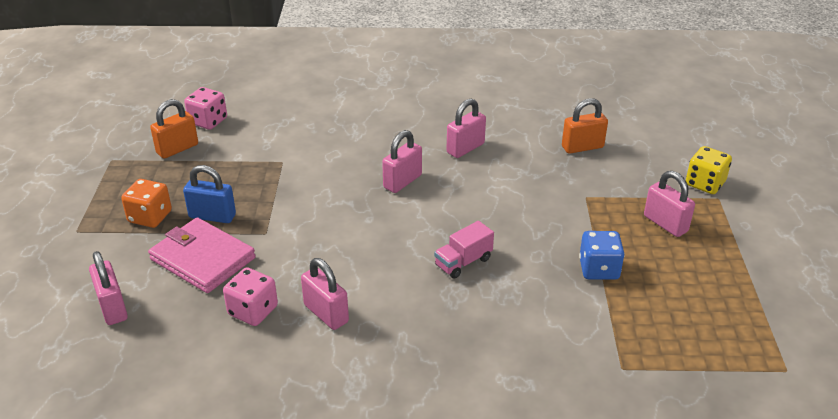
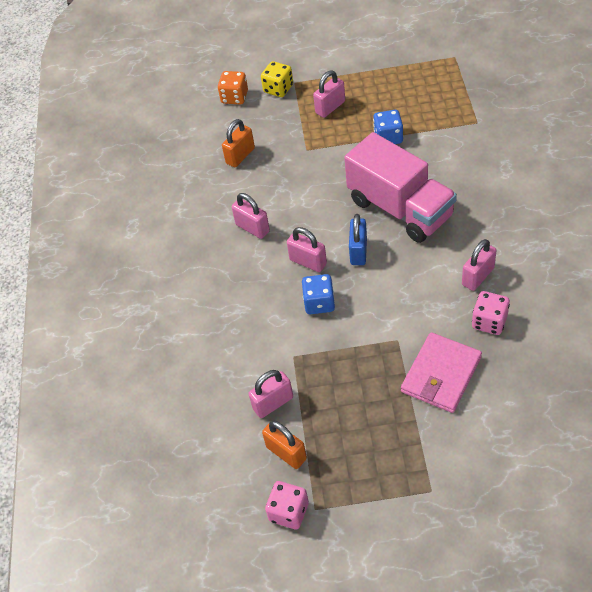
camera: 90 degrees left, 15 degrees up
(112, 308) = (516, 418): pink padlock -> pink padlock (273, 403)
(150, 217) = (397, 436): orange dice -> orange dice (234, 97)
(208, 121) = (232, 442): pink dice -> pink dice (289, 512)
(212, 216) = (384, 386): blue padlock -> blue padlock (358, 251)
(342, 184) = (319, 303): none -> blue dice
(463, 262) = (400, 208): pink truck -> pink truck, size x2.43
(582, 147) = (240, 156): orange padlock -> orange padlock turned 60 degrees clockwise

